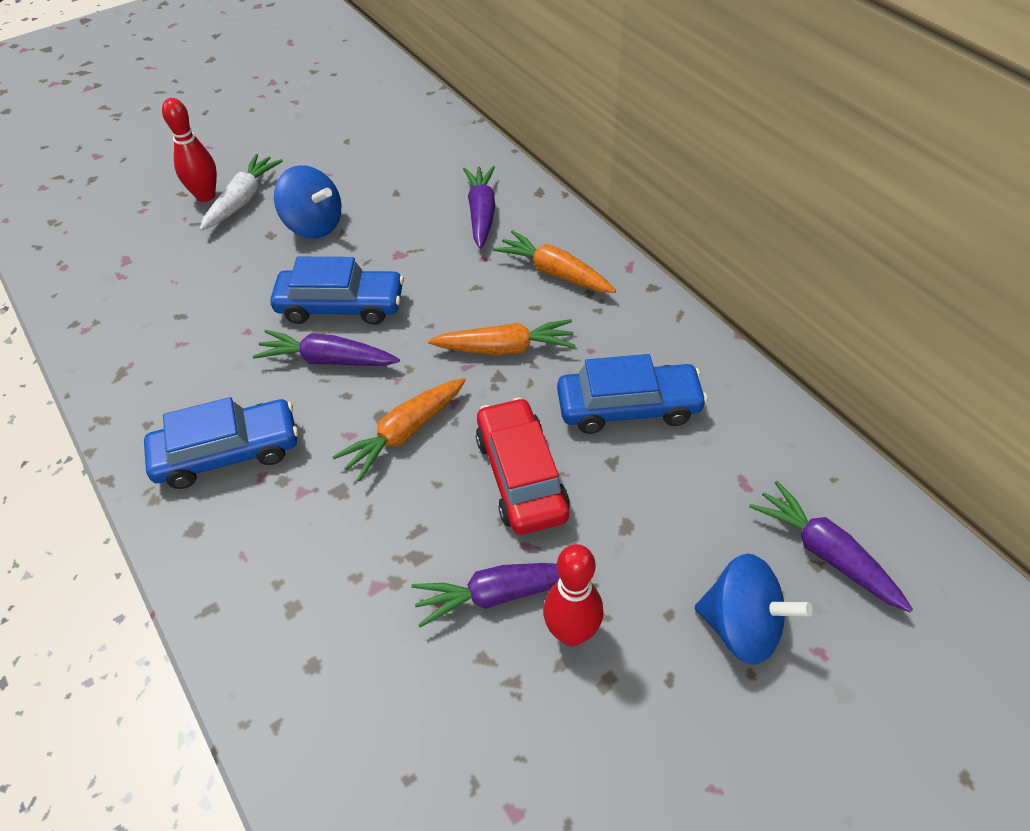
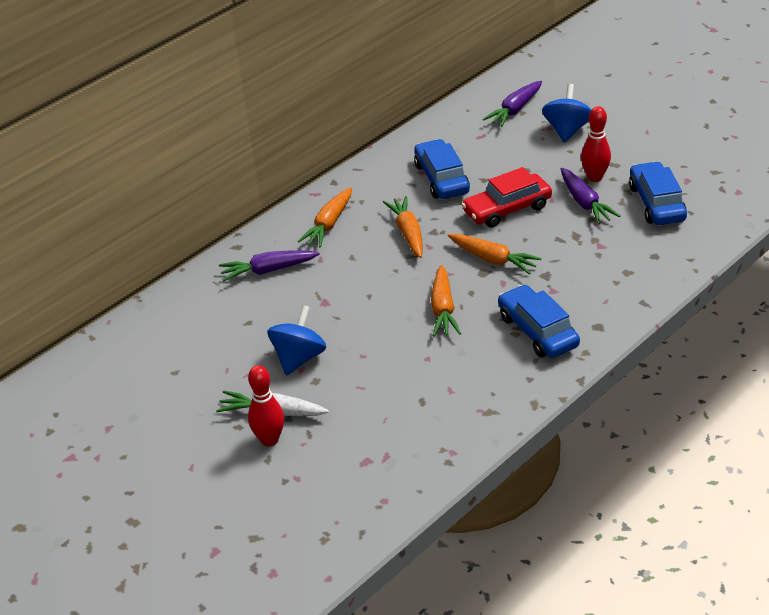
camera: 100 degrees left, 10 degrees down
(327, 360) = (443, 309): purple carrot -> orange carrot
(341, 306) = (388, 317): blue car -> blue car (656, 203)

